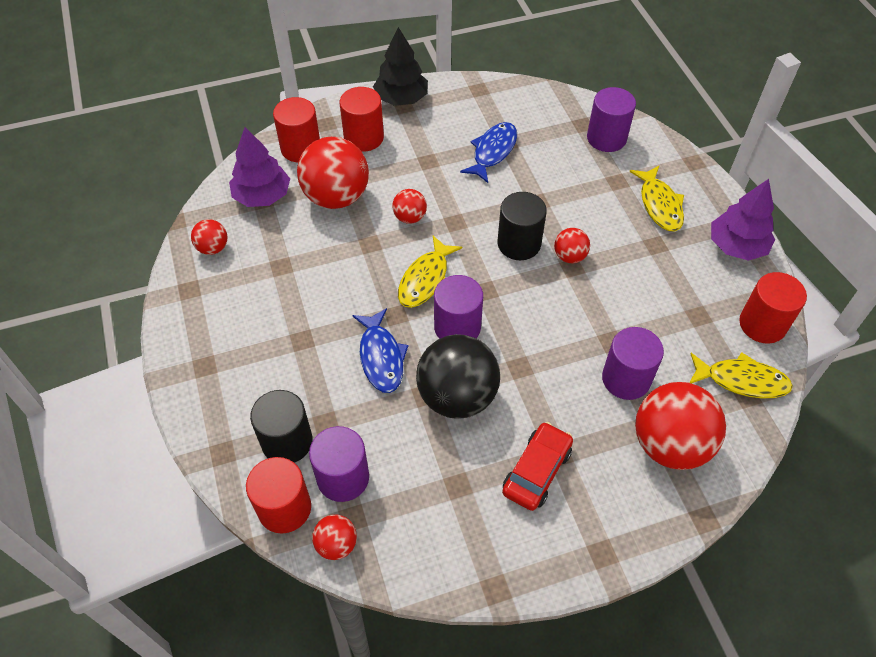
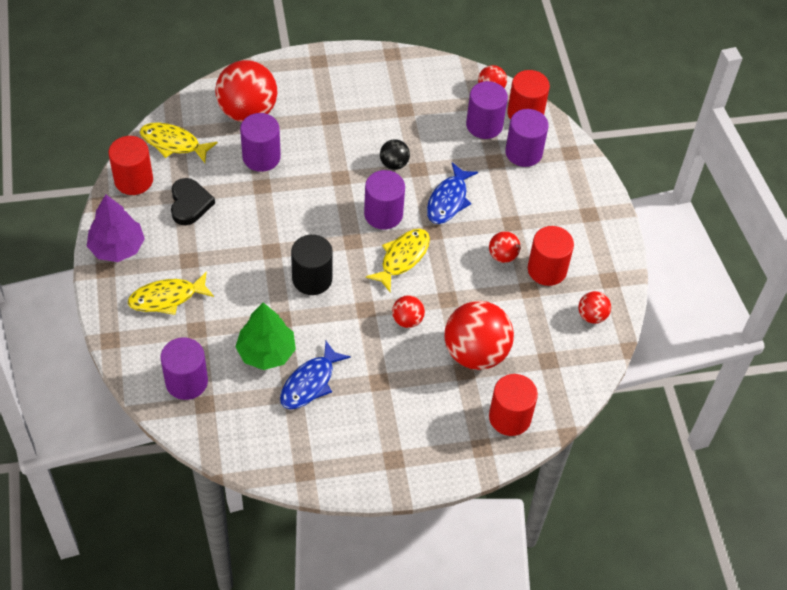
camera: 175 degrees left, 0 degrees up
(262, 196) = (548, 365): purple tree -> none
(287, 441) = (523, 152): black cylinder -> purple cylinder
(364, 138) = (442, 421): red cylinder -> red cylinder (547, 270)
(381, 357) = (448, 200): blue fish -> blue fish turned 150 degrees counterclockwise
(401, 98) = (394, 470): black tree -> none
(457, 396) = (394, 164): black ball -> black ball, size x0.48
(536, 471) = (348, 109): red car -> none
(542, 171) = (266, 352): none -> green tree
(569, 256) = (270, 260): red ball -> red ball (503, 256)
(659, 205) = (167, 298): yellow fish -> yellow fish turned 105 degrees counterclockwise
(684, 306) = (189, 204): none -> black heart

